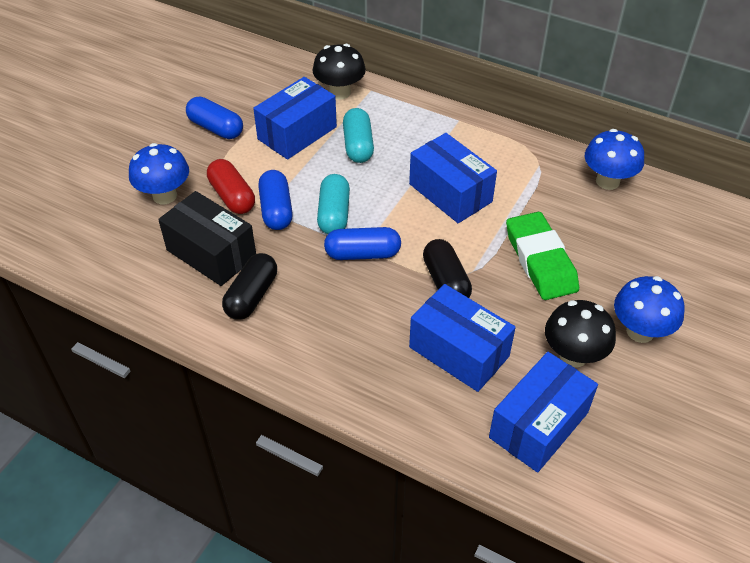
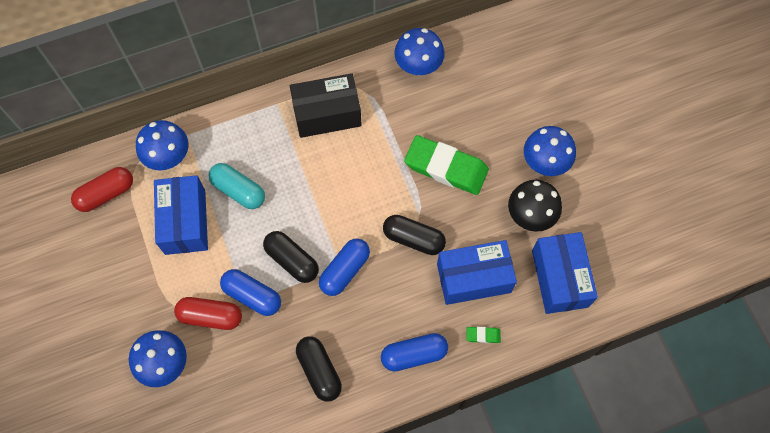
camera: 50 degrees left, 20 degrees up
(211, 253) = (255, 370): black box -> black box (327, 114)
(216, 128) = (123, 275): blue capsule -> blue capsule (414, 354)
(272, 80) = (106, 194): none -> red capsule
(334, 214) = (292, 260): turquoise capsule -> black capsule
(339, 92) = (168, 157): black mushroom -> blue mushroom
(409, 398) = (483, 335): none -> green eraser
(450, 193) = (340, 170): blue box -> none

